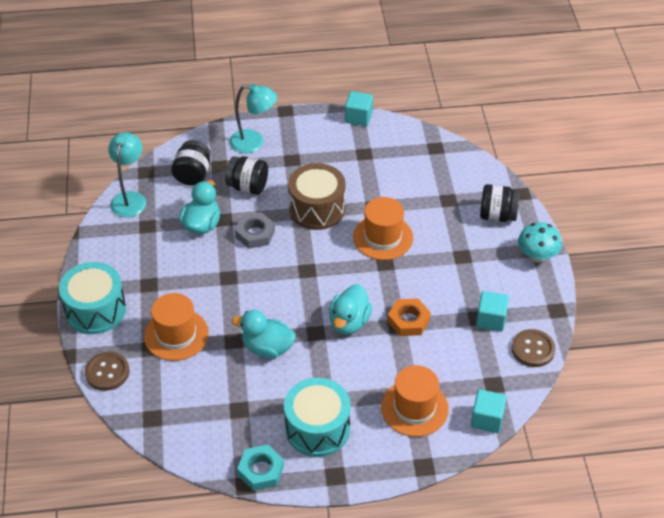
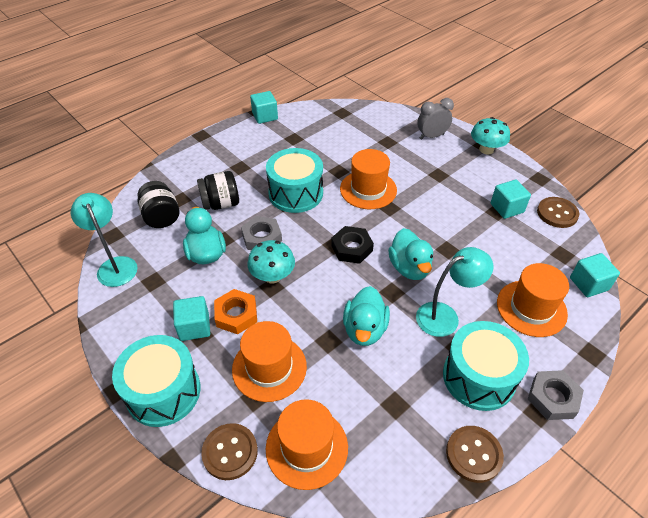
camera: 35 degrees left, 0 degrees up
(149, 277) = (194, 327): none -> turquoise cube
(156, 399) = (306, 447): none -> orange hat
(236, 270) = (272, 276): none -> turquoise mushroom
(254, 143) = (195, 168): turquoise lamp -> turquoise lamp (445, 316)
(261, 470) = (473, 454): turquoise nut -> brown button
(267, 348) = (364, 329): turquoise duck -> turquoise duck turned 60 degrees counterclockwise
(317, 209) = (295, 193): brown drum -> turquoise drum
(318, 281) = (351, 248): none -> black nut
(356, 474) = (553, 398): none -> grey nut
(408, 320) = (452, 241): orange nut -> orange nut (236, 315)
(497, 215) = (431, 136): black jar -> grey clock

